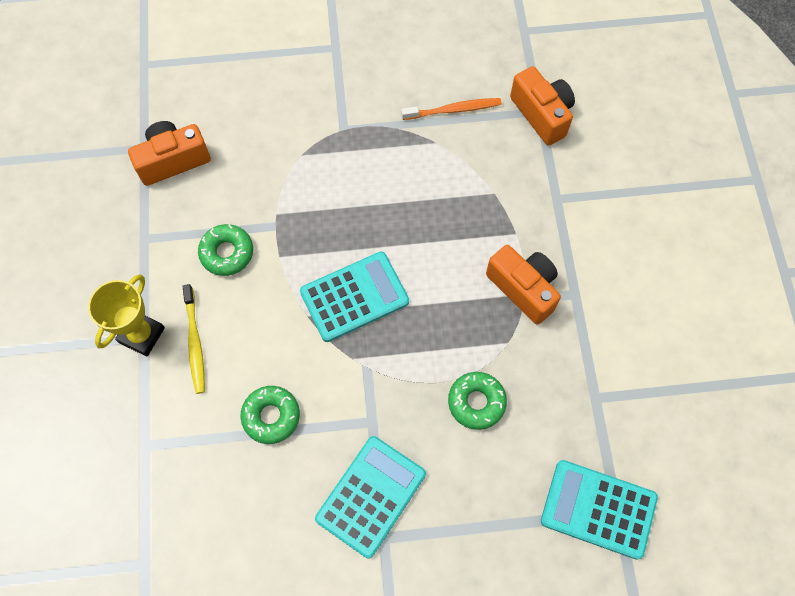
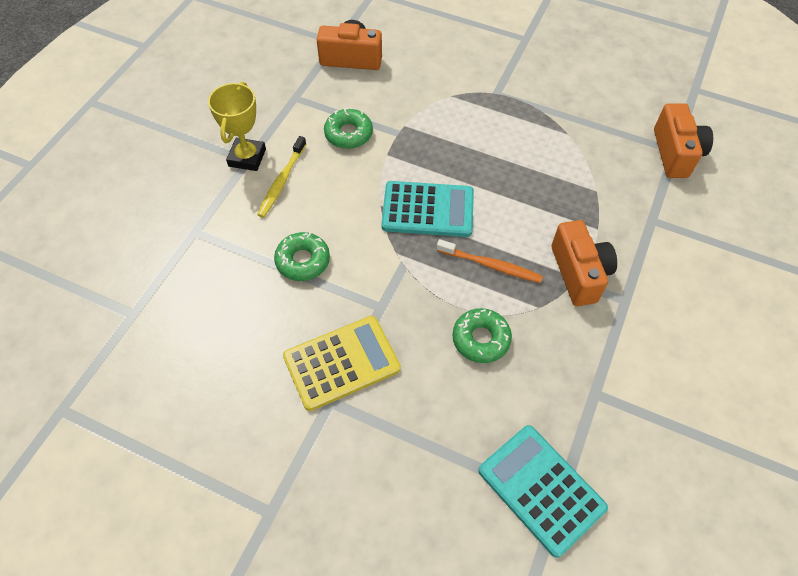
camera: 30 degrees right, 10 degrees down
(142, 335) = (247, 157): yellow trophy -> yellow trophy turned 45 degrees counterclockwise
(371, 496) = (341, 363): turquoise calculator -> yellow calculator
(454, 110) = (598, 118): orange toothbrush -> orange toothbrush (491, 265)

